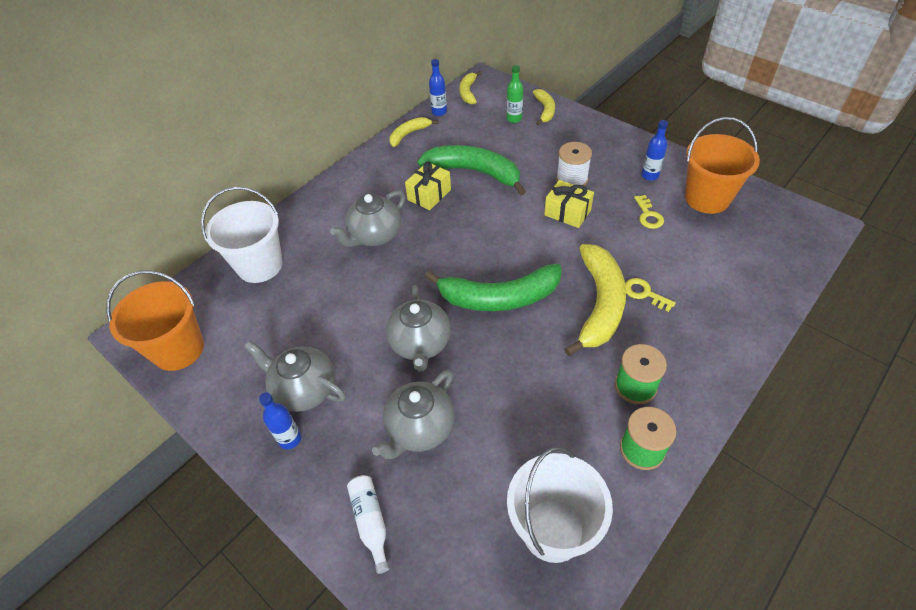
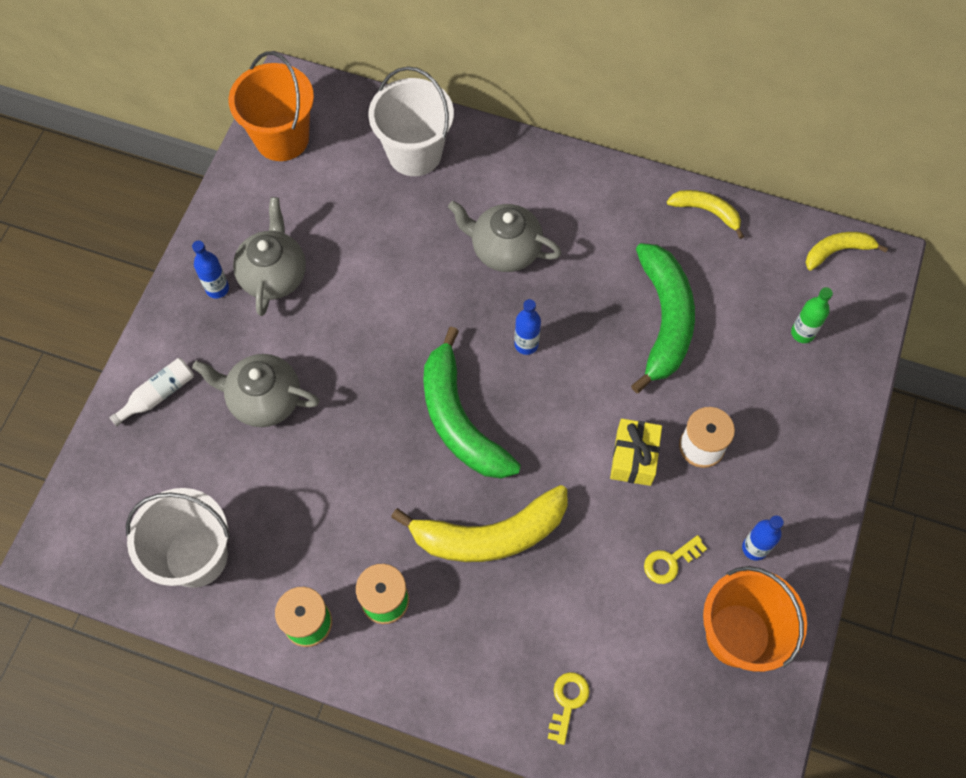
camera: 65 degrees right, 15 degrees up
(420, 344) = (365, 361): grey teapot -> none
(429, 195) = (599, 282): yellow gift -> none
(439, 112) = (772, 230): blue bottle -> blue bottle (526, 344)
(545, 110) = (843, 368): yellow banana -> none
(644, 293) = (526, 584): yellow key -> yellow key (567, 702)

